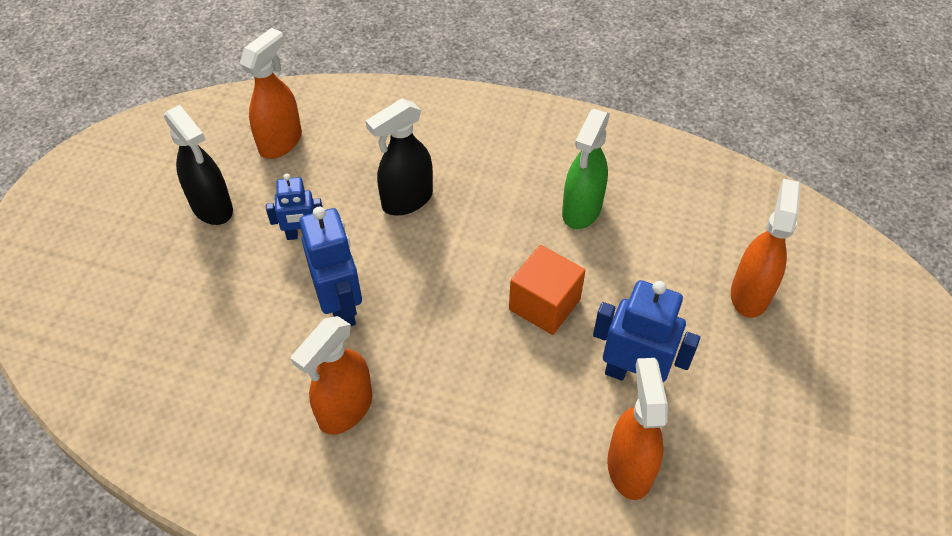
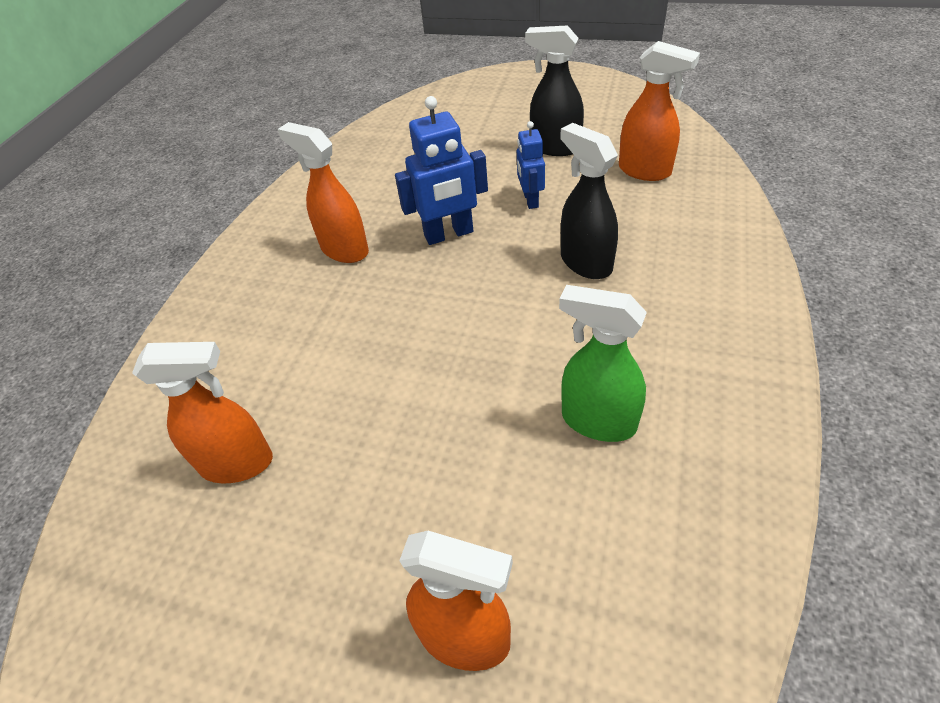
camera: 95 degrees right, 5 degrees down
(212, 208) = (555, 147): black spray bottle -> black spray bottle turned 60 degrees clockwise
(544, 304) = (450, 385): orange cube -> none
(633, 375) = (348, 471): blue robot -> none

